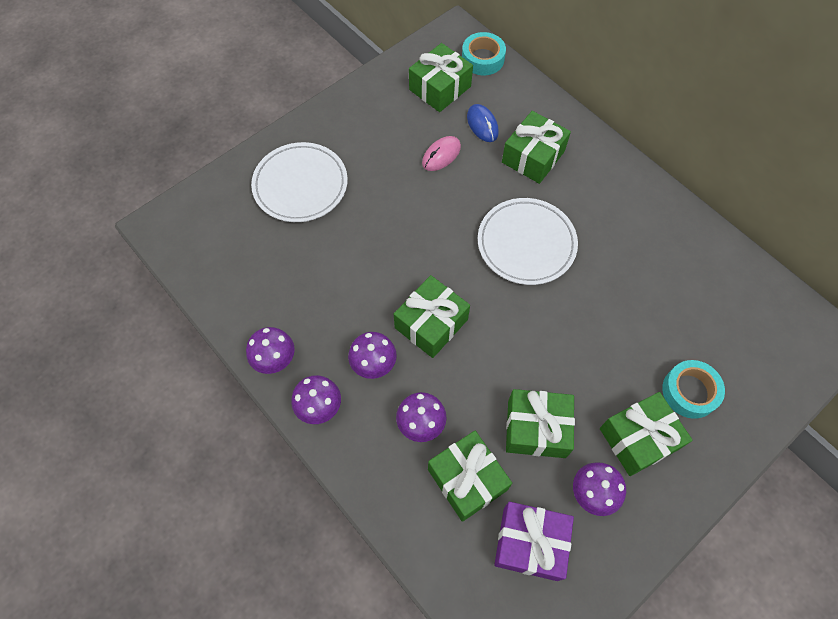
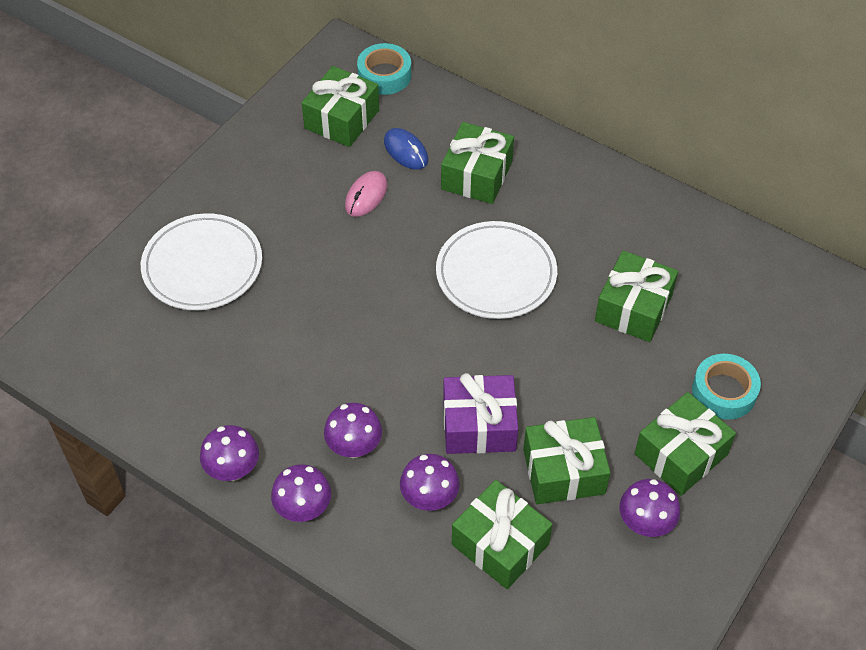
camera: 15 degrees left, 10 degrees down
(431, 323) = (409, 387): green gift -> green gift (633, 308)
(530, 543) = (590, 593): purple gift -> purple gift (479, 425)

